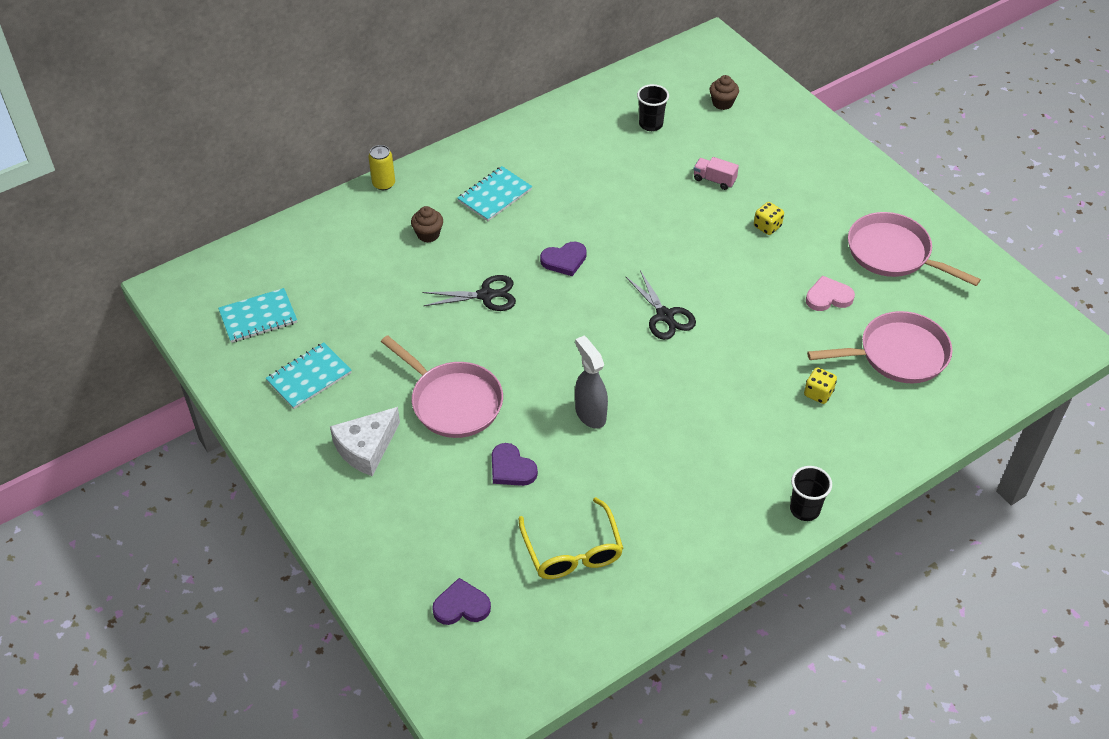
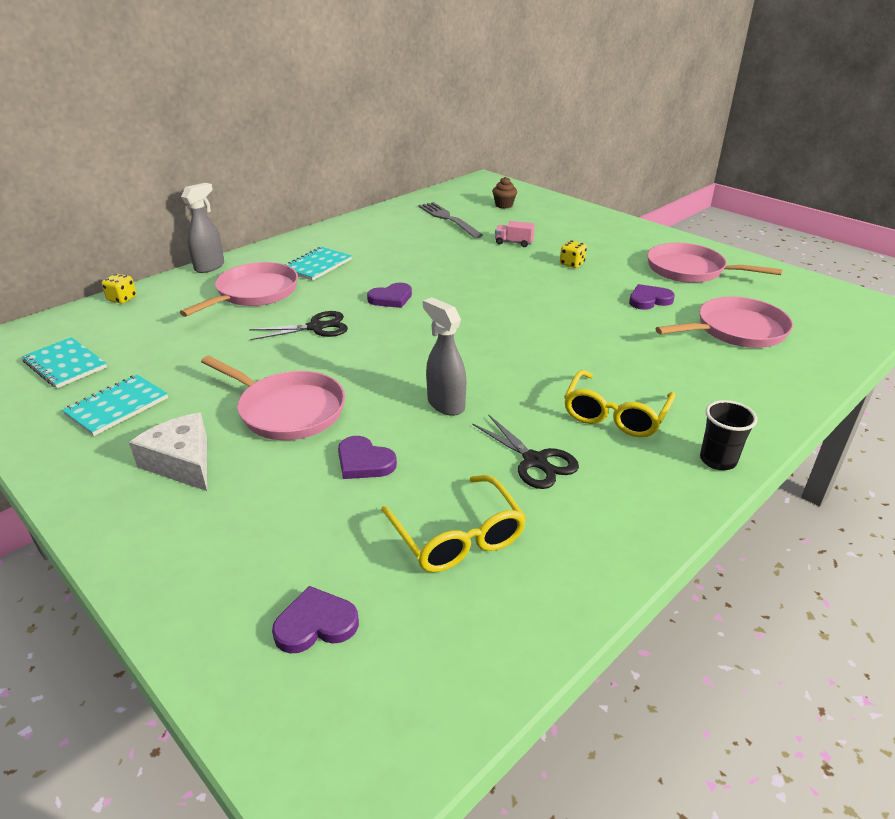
camera: 10 degrees left, 15 degrees down
(258, 317) = (65, 364): turquoise notebook -> turquoise notebook turned 75 degrees clockwise
(366, 448) = (182, 462): white cheese -> white cheese turned 105 degrees clockwise
(383, 184) = (210, 267): yellow can -> grey spray bottle
(428, 234) = (254, 293): brown cupcake -> pink pan
(651, 124) = (448, 219): black cup -> grey fork
(665, 316) = (500, 325): black scissors -> black scissors (535, 461)
(736, 447) = (615, 414): none -> yellow glasses
(818, 393) = (677, 364): yellow dice -> yellow dice (122, 299)
(828, 297) = (649, 300): pink heart -> purple heart

